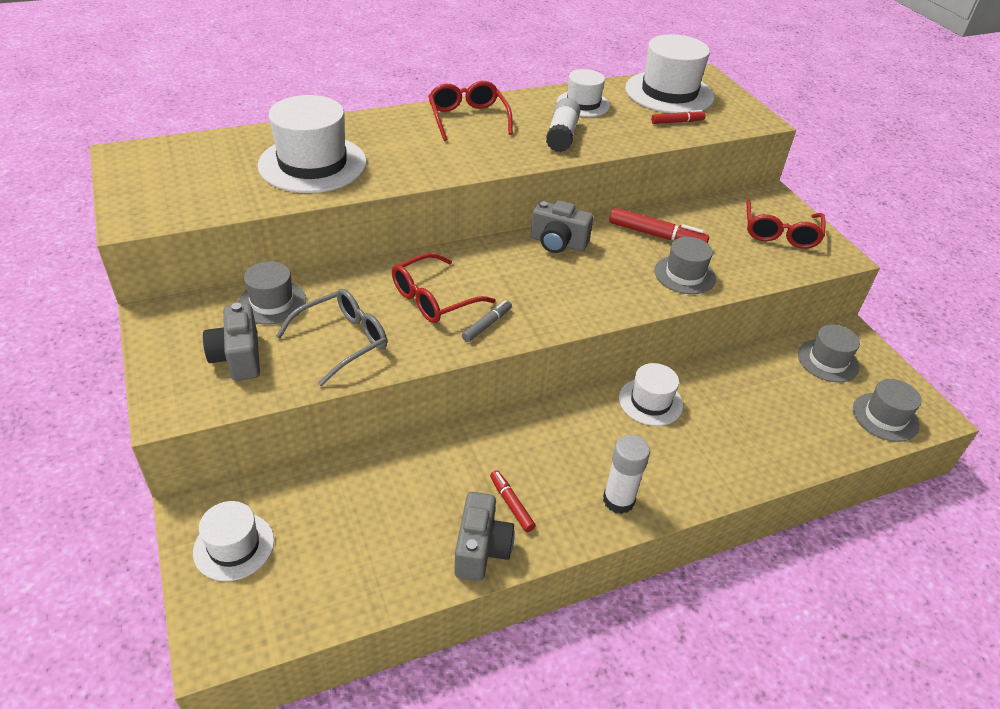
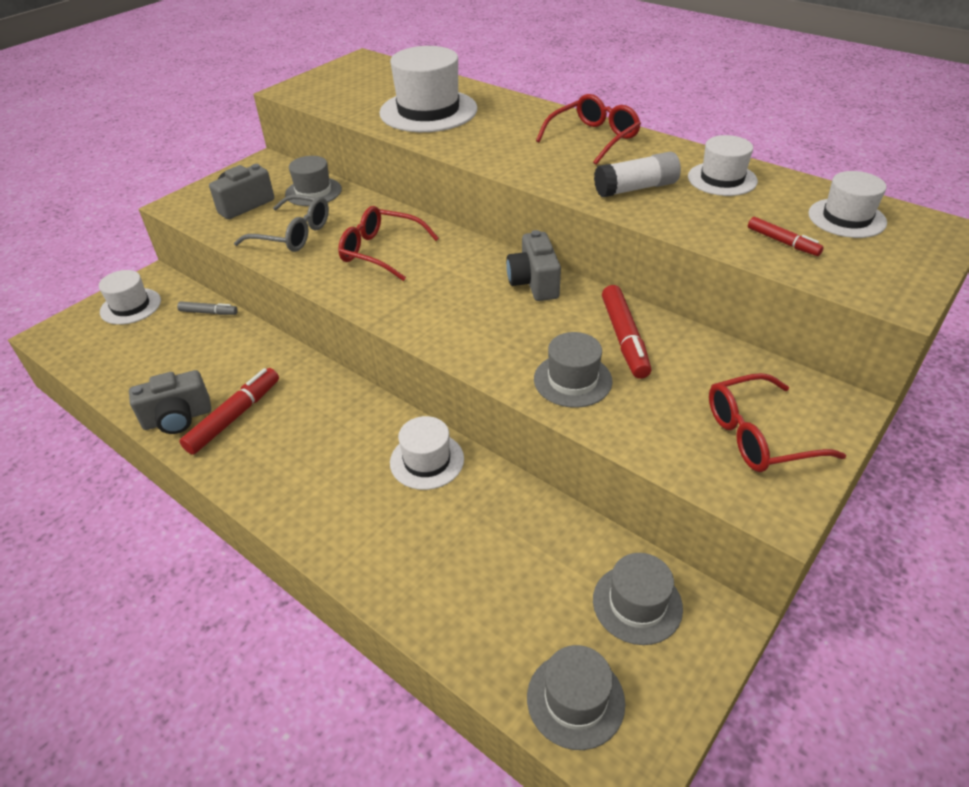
camera: 65 degrees right, 0 degrees up
(487, 325) = (370, 288): grey marker -> grey marker (209, 312)
(511, 504) = (234, 416): red marker -> red marker, size x1.70
(618, 500) = (275, 482): white glue stick -> none
(669, 93) = (846, 218): white hat -> white hat, size x0.58

